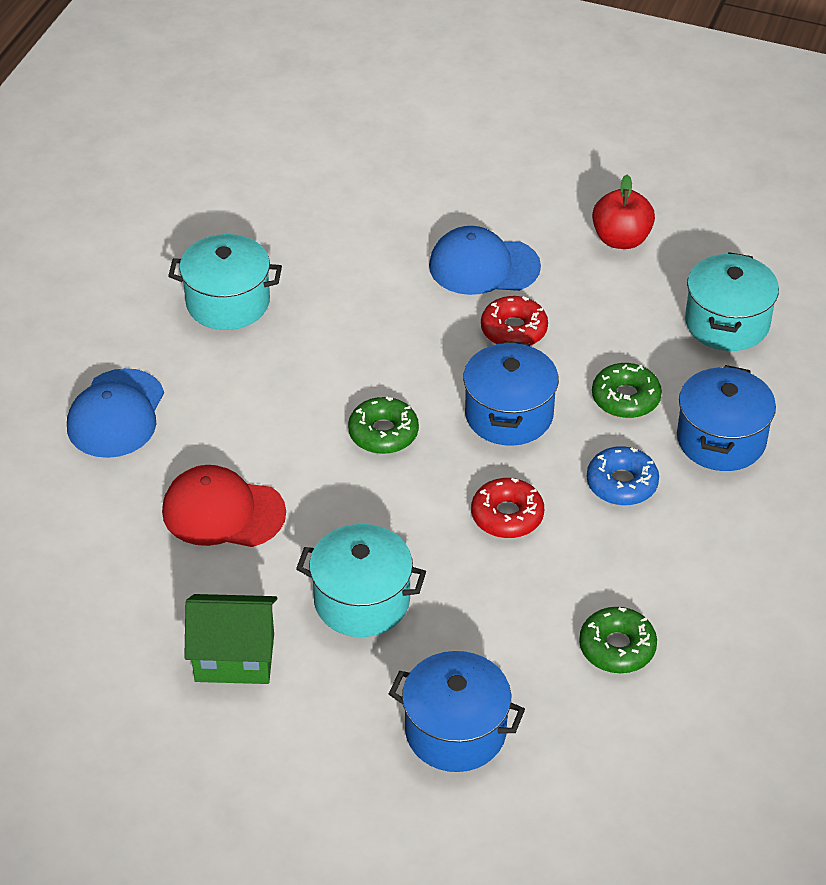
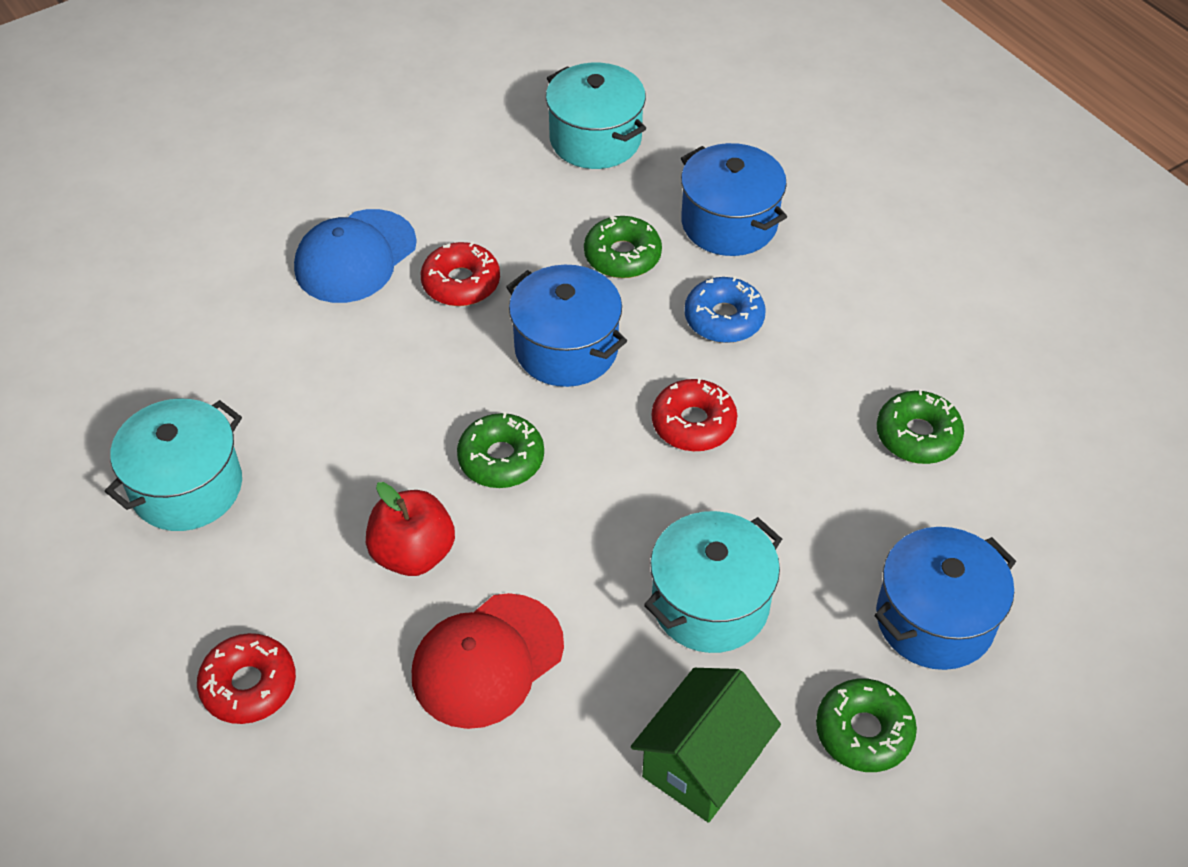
camera: 55 degrees left, 5 degrees up
(116, 414) = (249, 685): blue cap -> red donut
(328, 732) = (863, 732): none -> green donut
(621, 239) = (423, 145): red apple -> red apple (413, 553)

